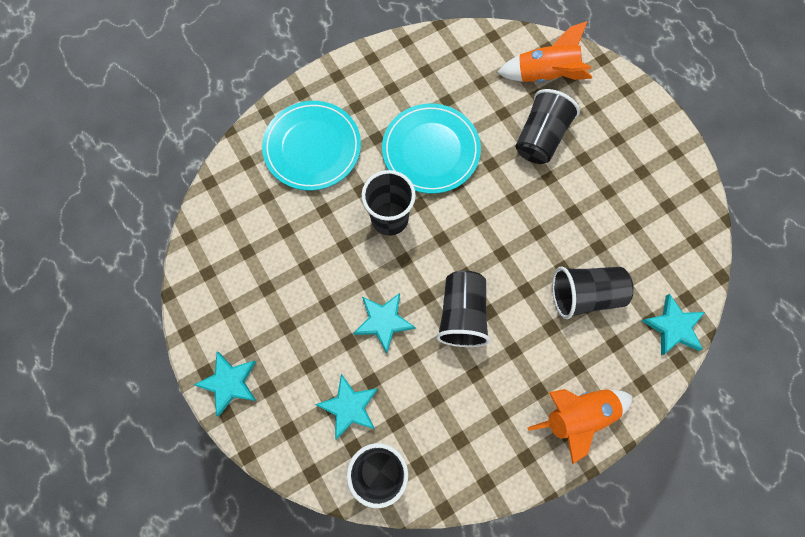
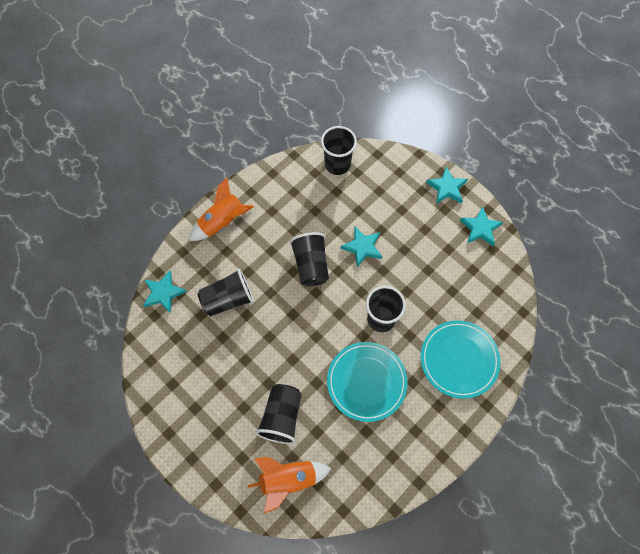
camera: 165 degrees right, 5 degrees down
(349, 407) = (367, 193): turquoise star -> turquoise star (480, 228)

